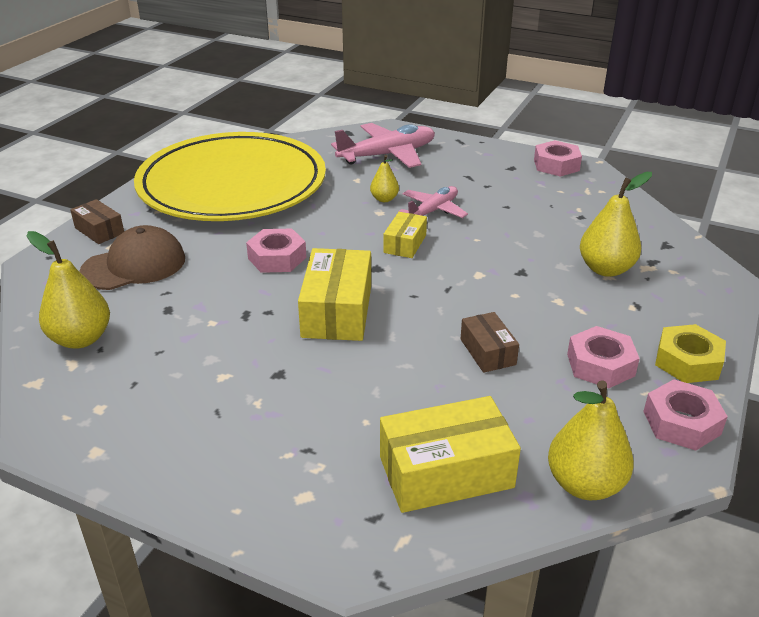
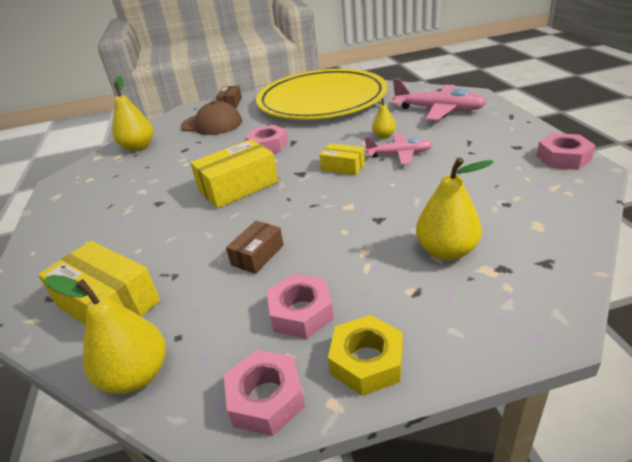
camera: 55 degrees right, 0 degrees up
(405, 244) = (343, 167): yellow box -> yellow box turned 45 degrees clockwise

